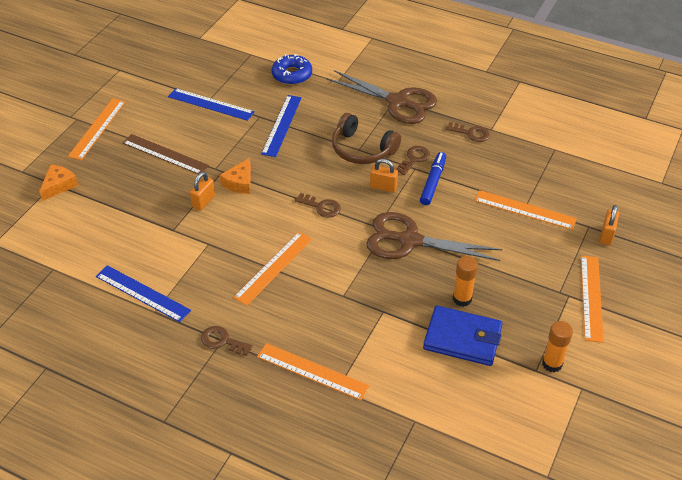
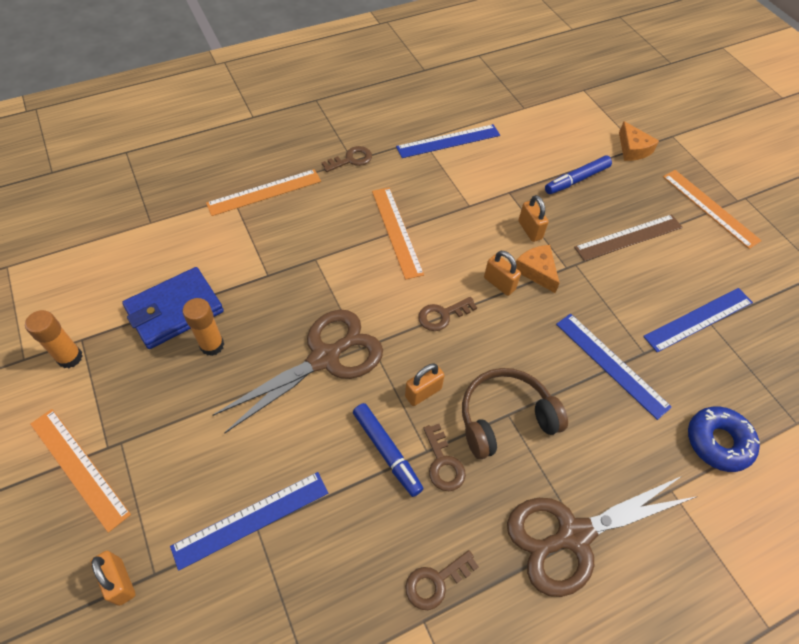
camera: 125 degrees right, 10 degrees up
(125, 200) = (576, 180): none -> blue marker
(268, 194) = (499, 284): none -> orange padlock
(525, 209) = (251, 519): orange ruler -> blue ruler

